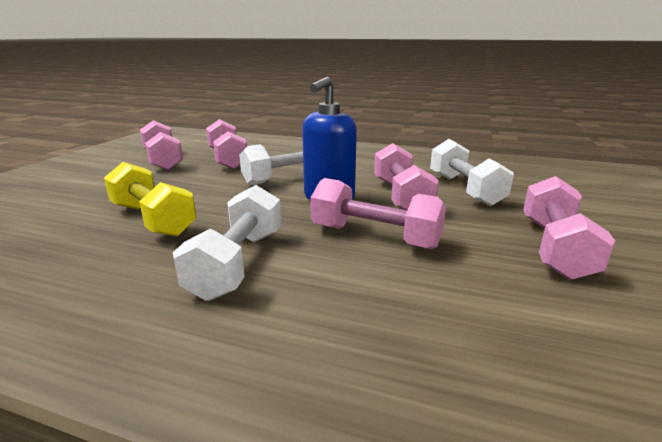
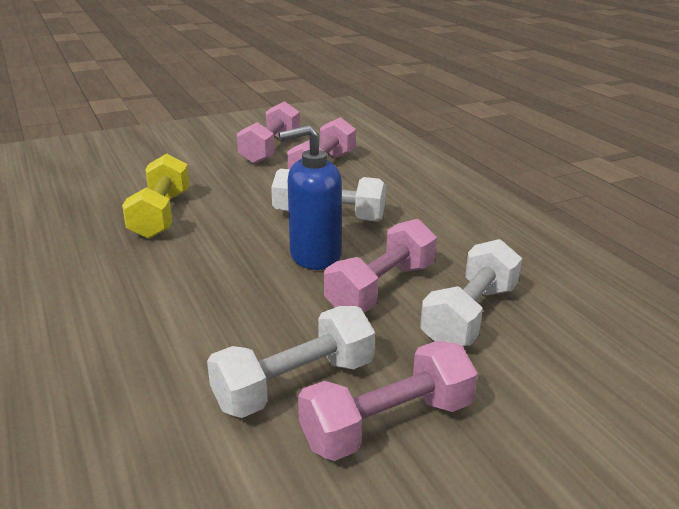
camera: 45 degrees right, 5 degrees up
(238, 263) = (141, 282): white dumbbell -> white dumbbell (295, 384)
(374, 237) = (264, 315): pink dumbbell -> none

